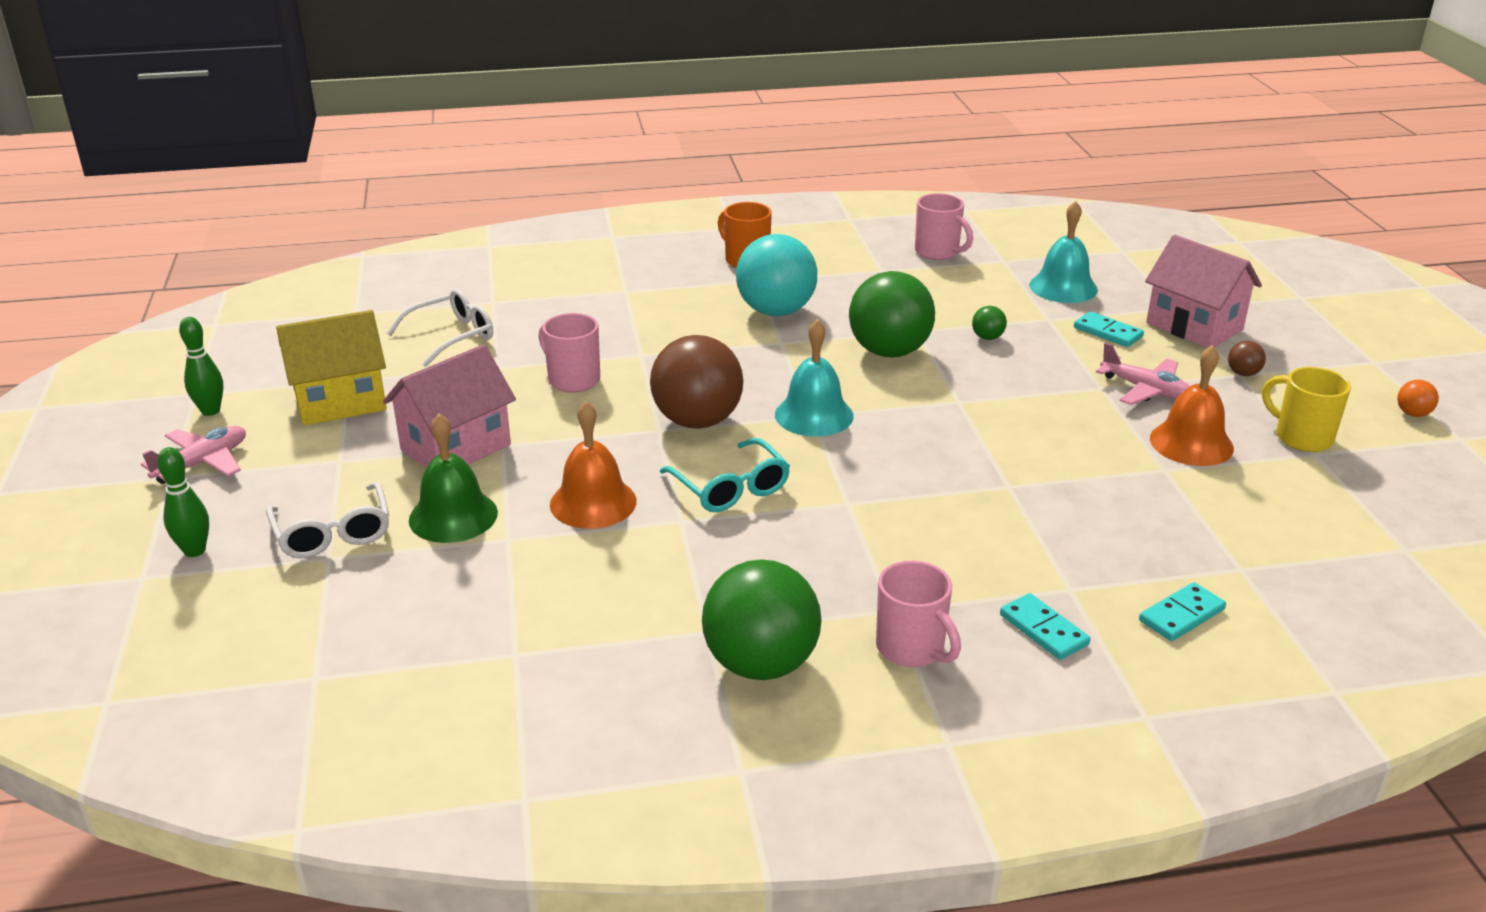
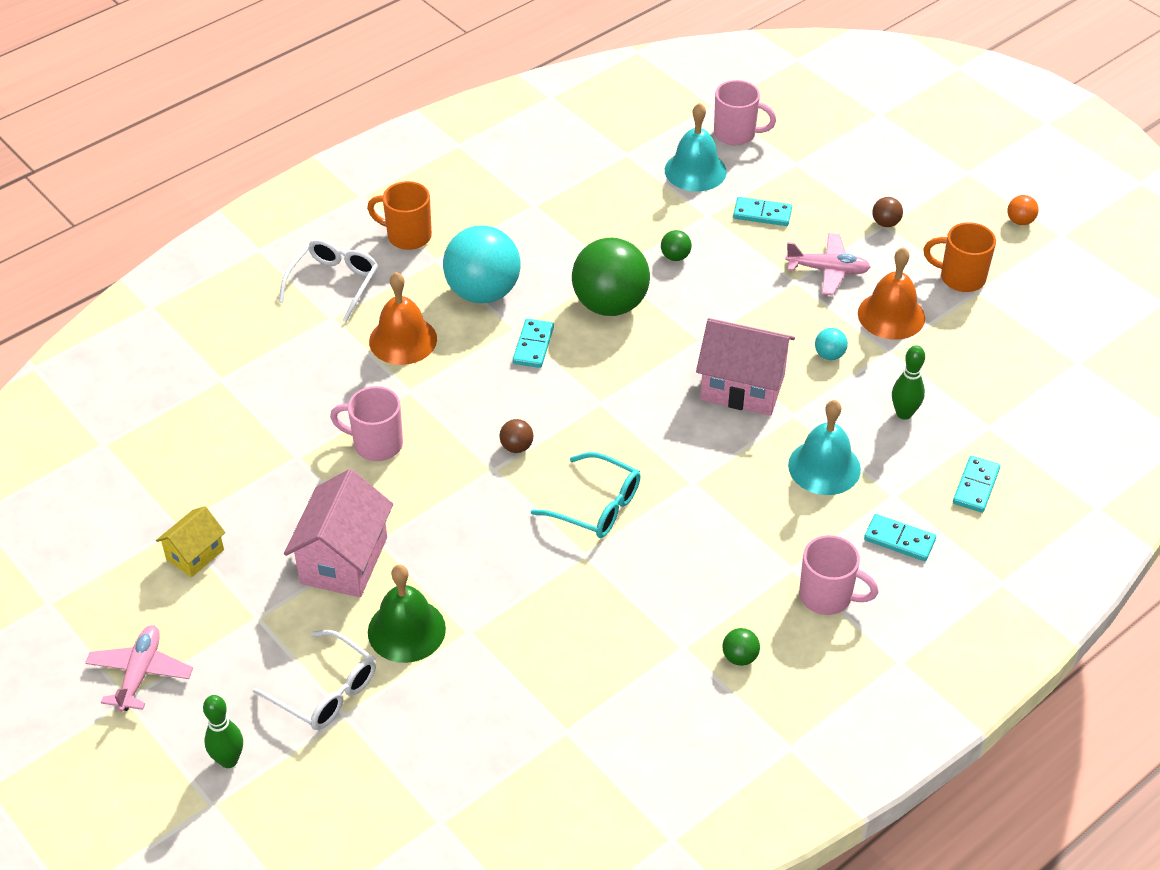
camera: 30 degrees left, 15 degrees up
(210, 411) = (86, 615): green bowling pin -> green bowling pin (904, 413)
(340, 401) = (195, 554): yellow house -> yellow house, size x0.57
(452, 336) = (223, 437): white glasses -> white glasses (334, 283)
(593, 502) = (504, 567): orange bell -> orange bell (403, 340)
(697, 421) = (516, 447): brown ball -> brown ball, size x0.41
(761, 664) = (740, 657): green ball -> green ball, size x0.41
(786, 358) = (533, 345): none -> turquoise domino
(814, 415) = (602, 401): turquoise bell -> turquoise bell (824, 467)
(938, 252) = (566, 163): pink mug -> pink mug (736, 134)
(1091, 452) = (829, 355): none -> turquoise ball
(1194, 326) = (821, 181): pink house -> pink house (742, 387)
(1301, 437) = (960, 278): yellow mug -> orange mug

